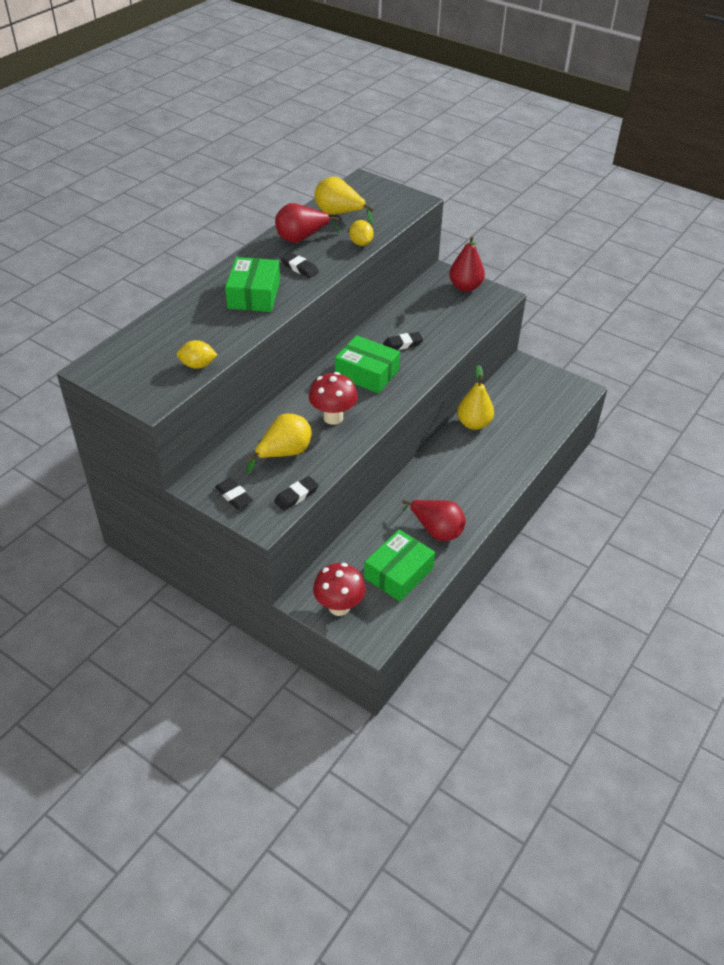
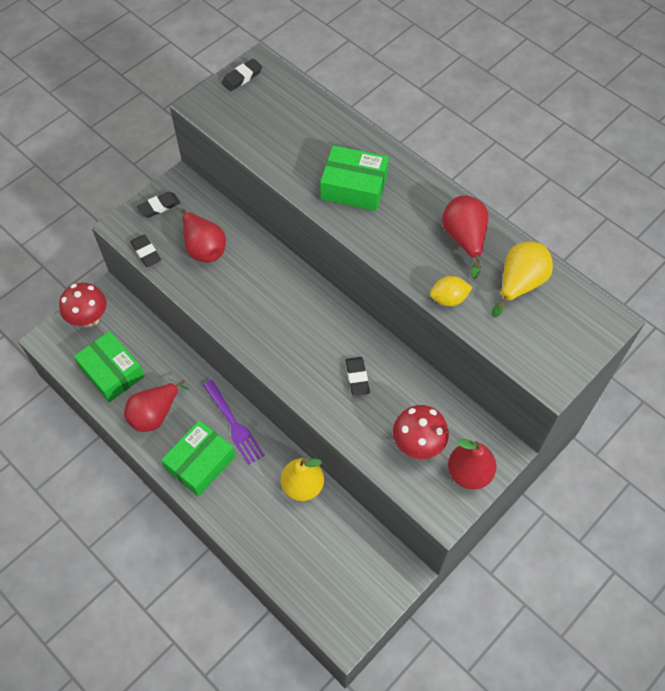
camera: 100 degrees right, 15 degrees up
(198, 365) = (244, 137): yellow lemon -> none
(284, 453) = (204, 248): yellow pear -> red pear
(299, 268) = (401, 231): black eraser -> black eraser (242, 77)
(333, 417) = (245, 293): red mushroom -> red mushroom (417, 445)
(367, 373) = (310, 333): green box -> green box (200, 463)
(431, 473) = (234, 425): none -> purple fork

